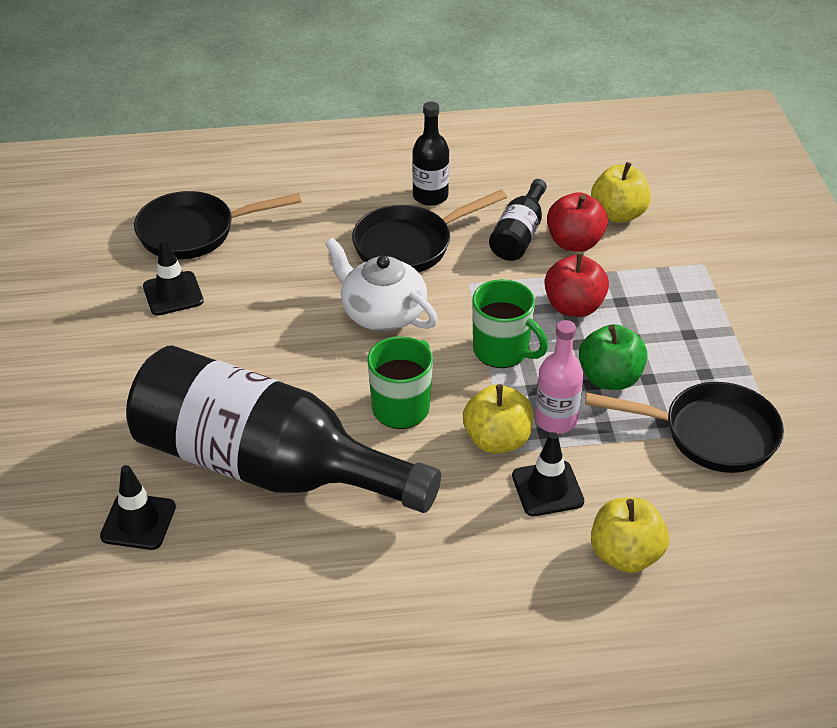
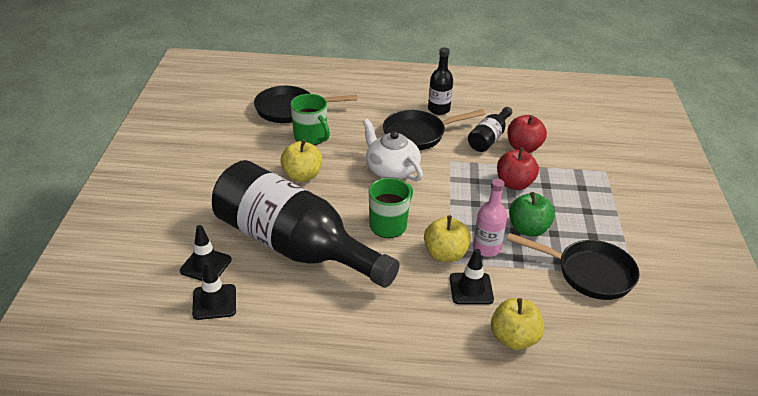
camera: 10 degrees right, 5 degrees down
(173, 294) = (267, 141): black traffic cone -> black traffic cone (214, 302)
(502, 351) = (462, 203): green mug -> green mug (311, 137)
(618, 214) = (555, 135): yellow apple -> yellow apple (302, 175)

